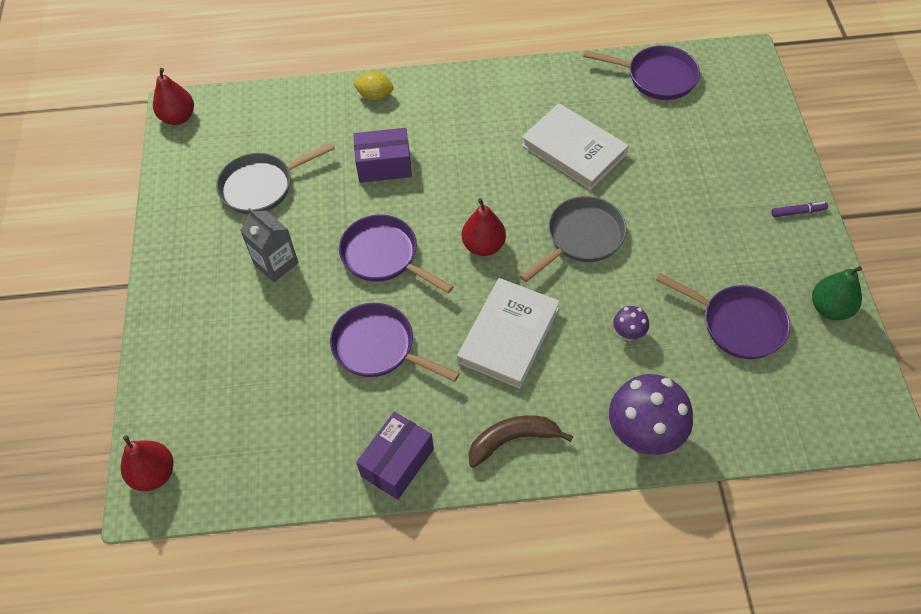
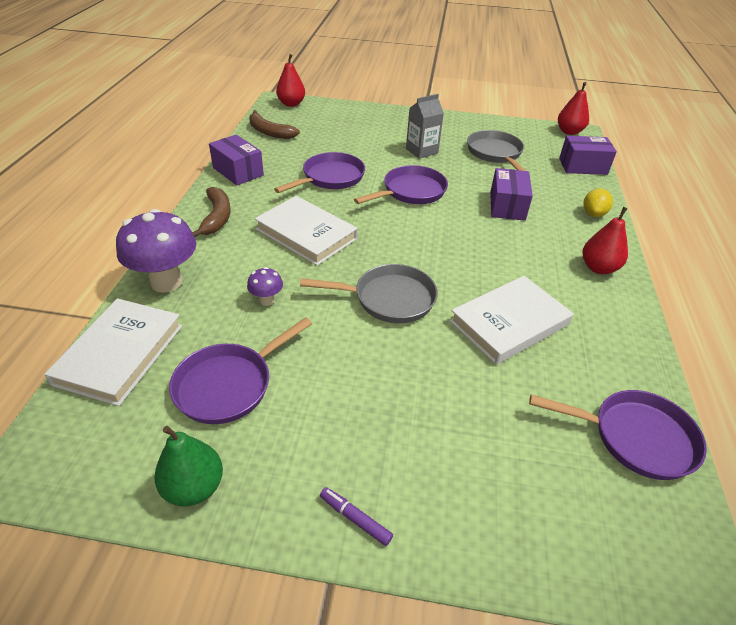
camera: 100 degrees right, 15 degrees down
(267, 467) = (270, 132): none -> brown banana
(271, 104) = (582, 166): none -> purple box
(483, 246) = (402, 239): red pear -> red pear (598, 268)
(581, 238) = (389, 299): grey pan -> grey pan turned 60 degrees counterclockwise
(657, 77) = (636, 438): purple pan -> purple pan turned 105 degrees counterclockwise
(750, 423) = (120, 354): none -> white book
(798, 212) = (355, 518): purple marker -> purple marker turned 120 degrees clockwise

